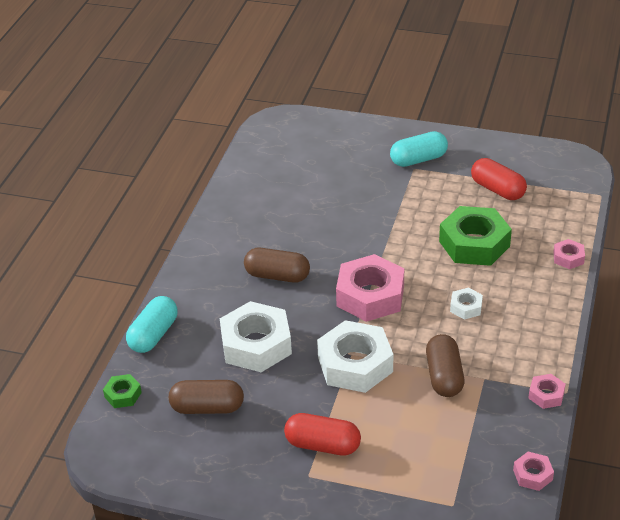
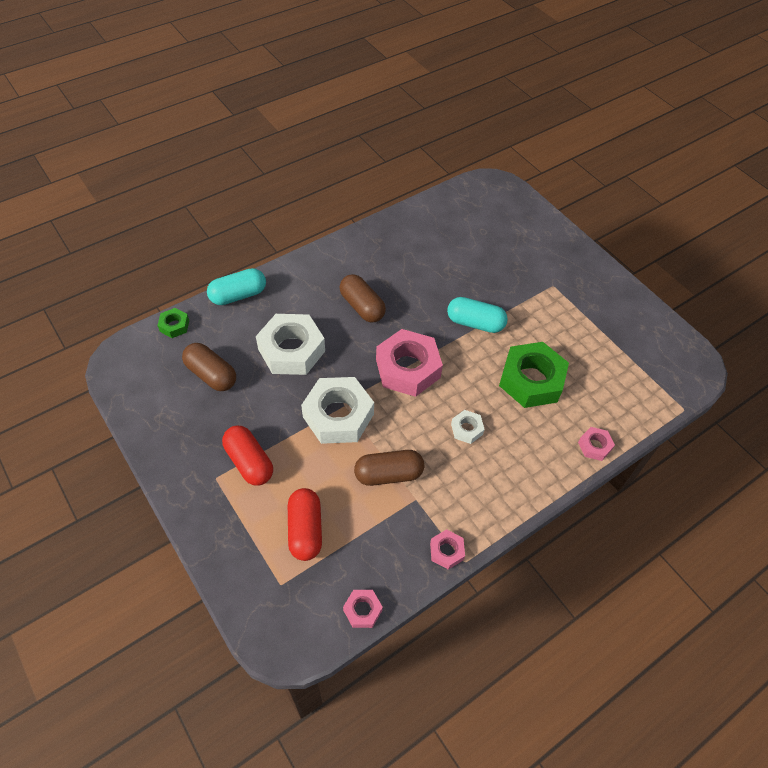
camera: 35 degrees right, 15 degrees up
(418, 159) = (564, 280): turquoise capsule -> turquoise capsule (475, 323)
(444, 376) = (388, 474): brown capsule -> brown capsule turned 45 degrees clockwise
(497, 190) = (600, 347): red capsule -> red capsule (305, 530)

